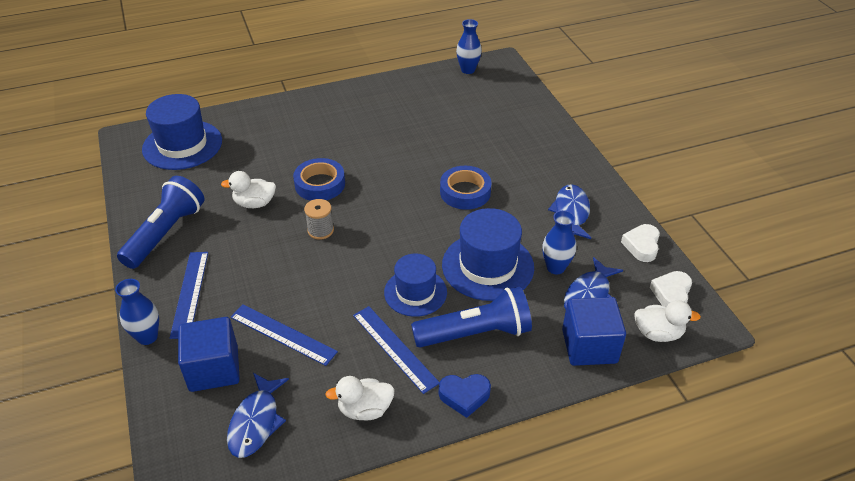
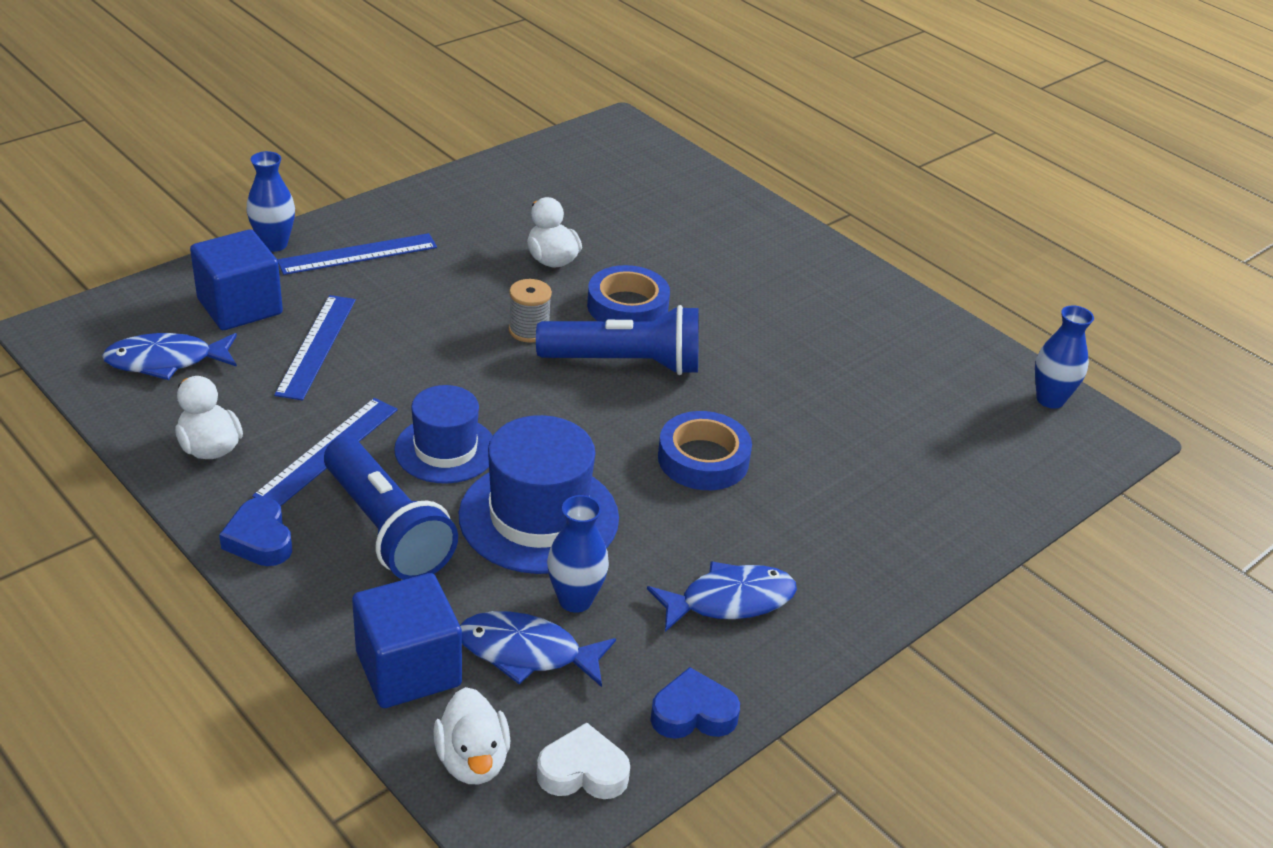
camera: 65 degrees right, 5 degrees down
(165, 233) = (455, 206): blue flashlight -> blue flashlight (625, 363)
(182, 145) = (633, 170): blue hat -> none
(641, 246) = (693, 713): white heart -> blue heart

